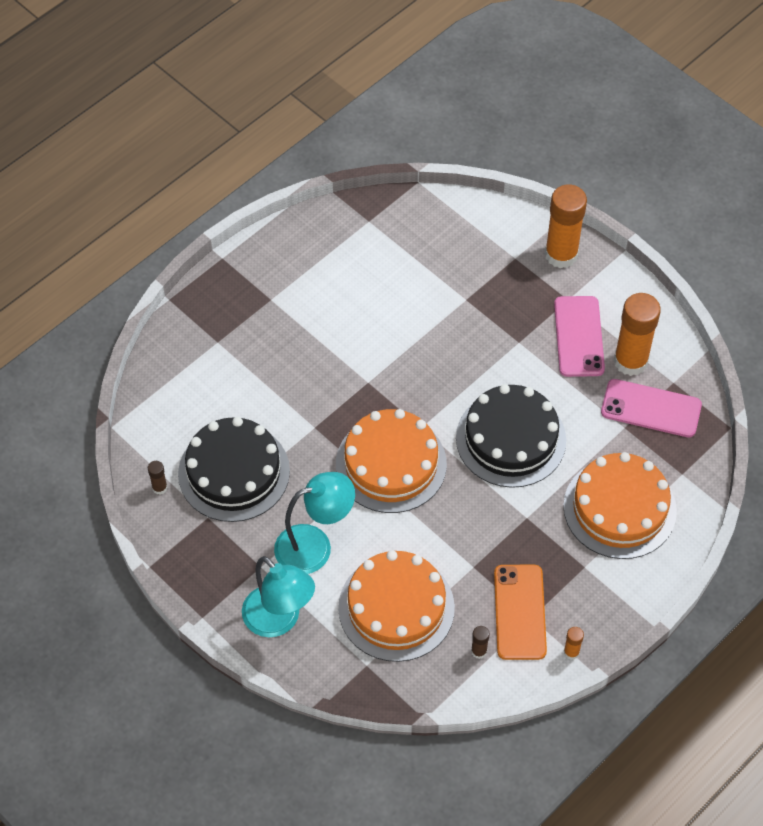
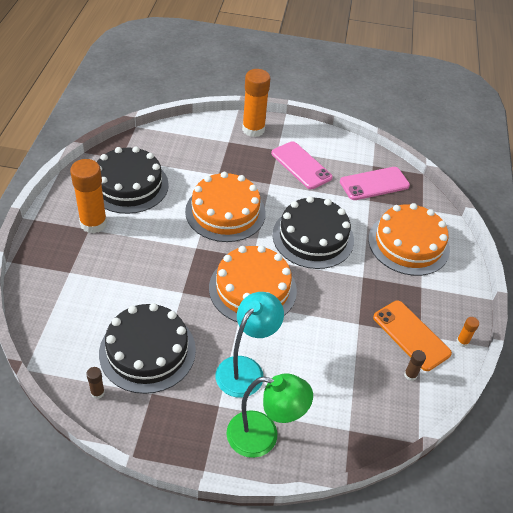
camera: 40 degrees left, 10 degrees down
(279, 620) = (263, 436): turquoise lamp -> green lamp
(352, 263) = (129, 185): none -> black cake
(396, 607) = (335, 378): orange cake -> orange cake (225, 212)
(630, 361) = (340, 165): orange glue stick -> orange glue stick (93, 223)

